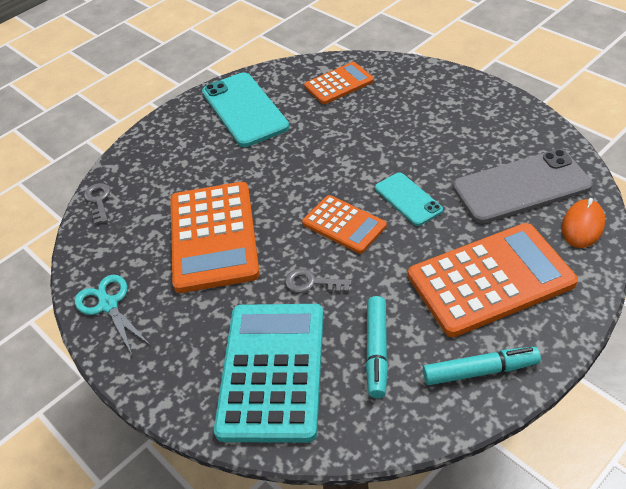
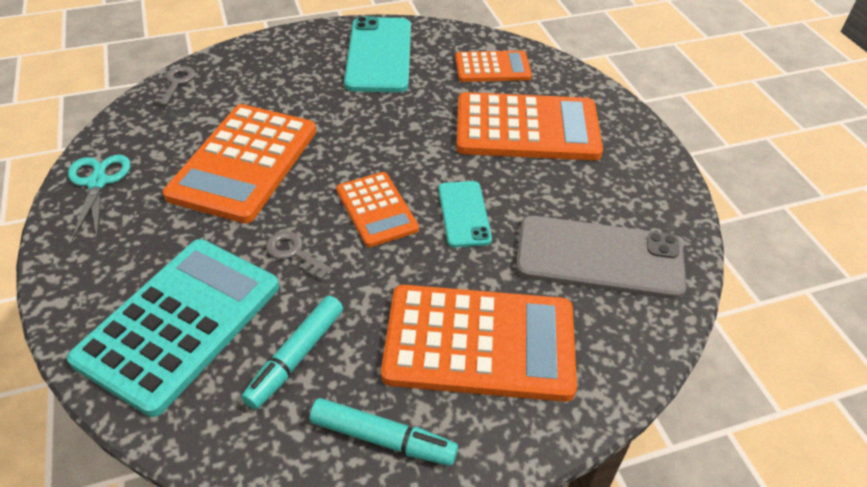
camera: 20 degrees right, 0 degrees up
(401, 118) = (527, 128): none -> orange calculator
(582, 226) = (636, 335): orange mouse -> none

